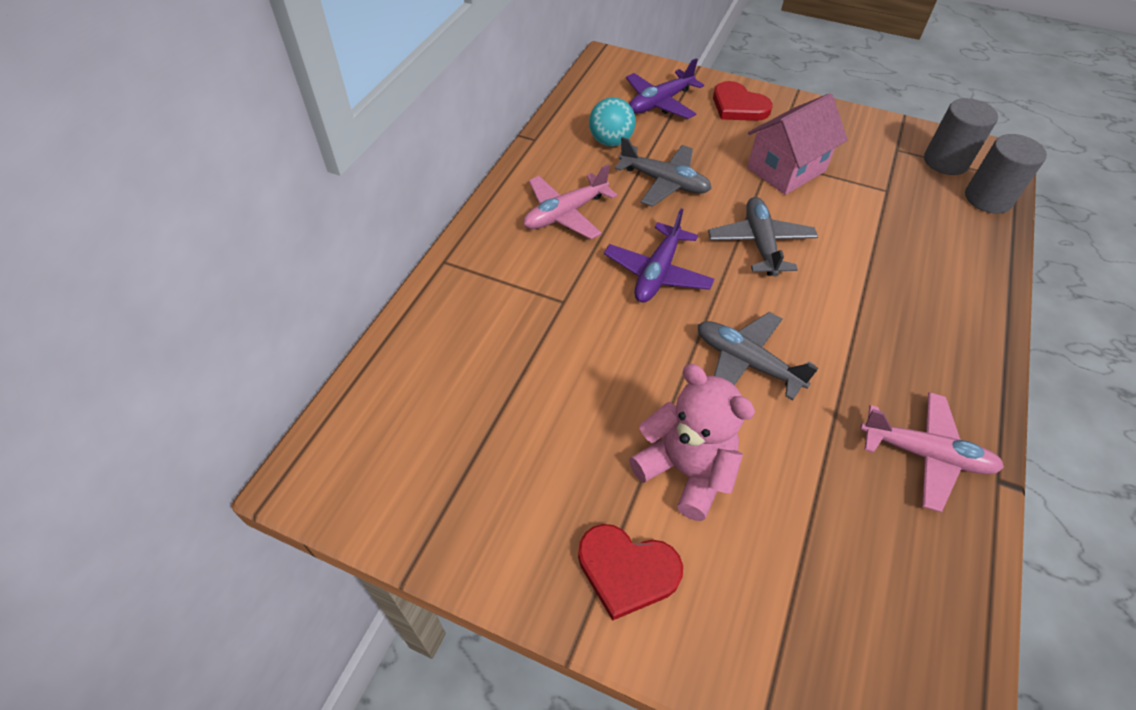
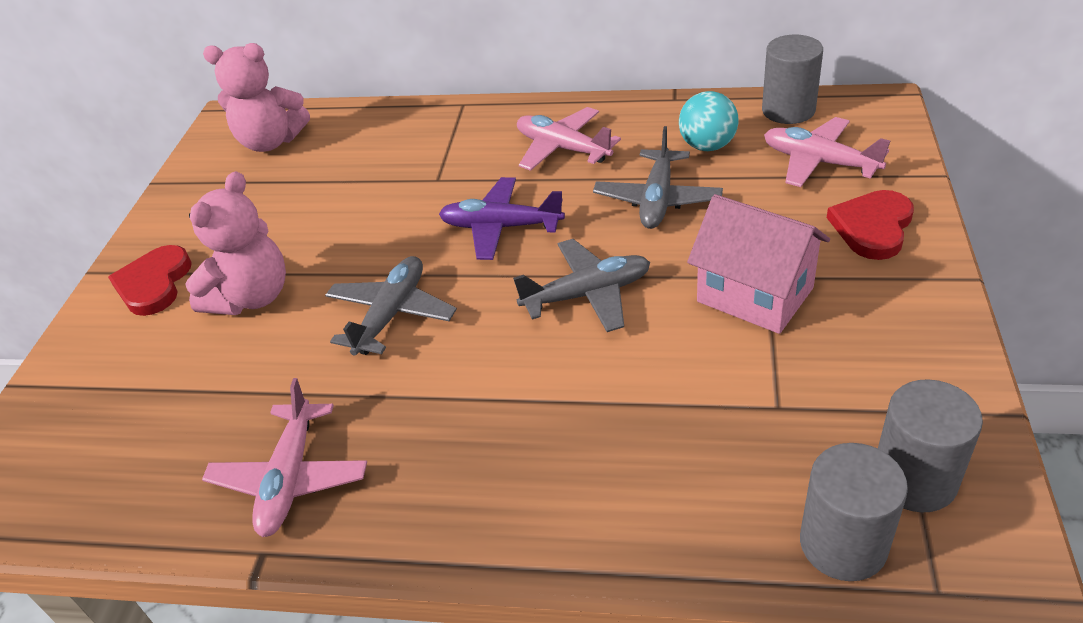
camera: 80 degrees right, 10 degrees down
(398, 434) = (271, 142): none -> pink teddy bear
(589, 95) = (788, 110): none -> grey cylinder
(660, 103) = (819, 162): purple plane -> pink plane

